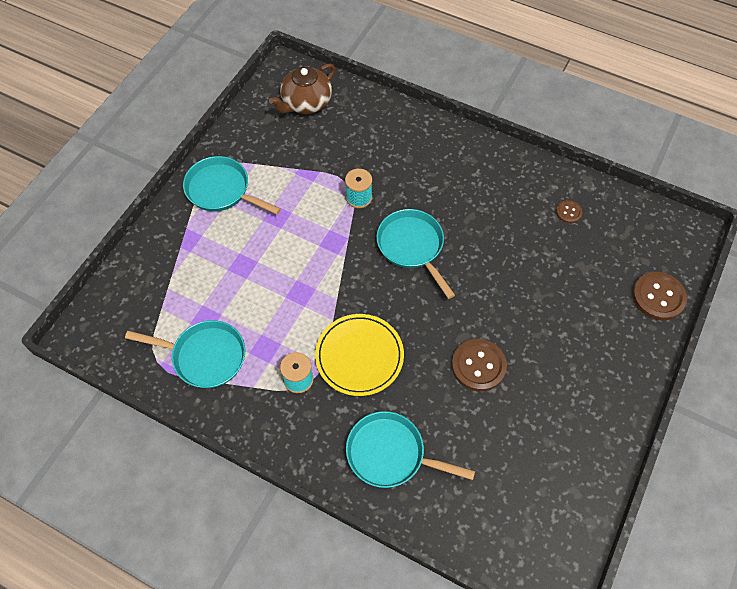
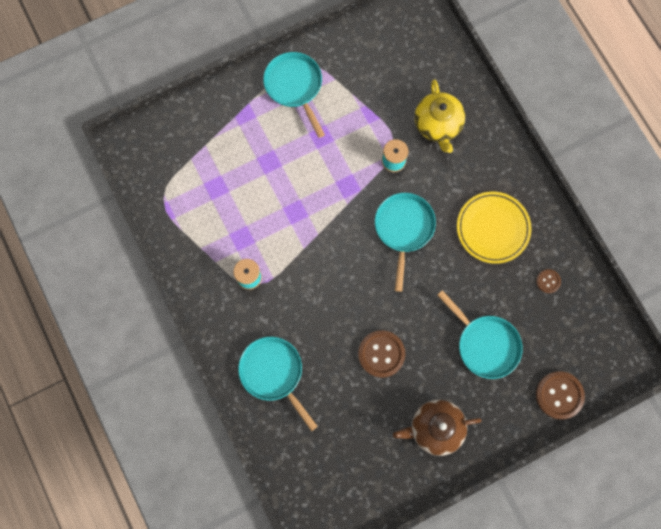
camera: 35 degrees right, 15 degrees up
(204, 356) = (197, 216): turquoise pan -> turquoise pan (485, 344)
(306, 103) = (412, 47): brown teapot -> brown teapot (435, 428)
(359, 356) = (303, 289): yellow plate -> yellow plate (493, 228)
(375, 148) = (437, 125): none -> yellow teapot

